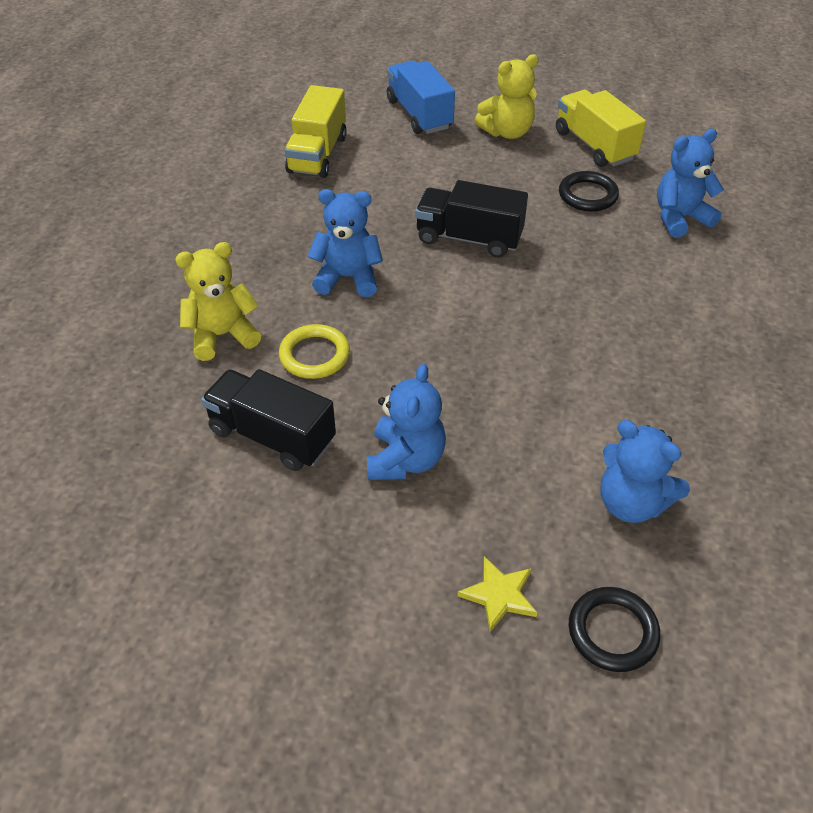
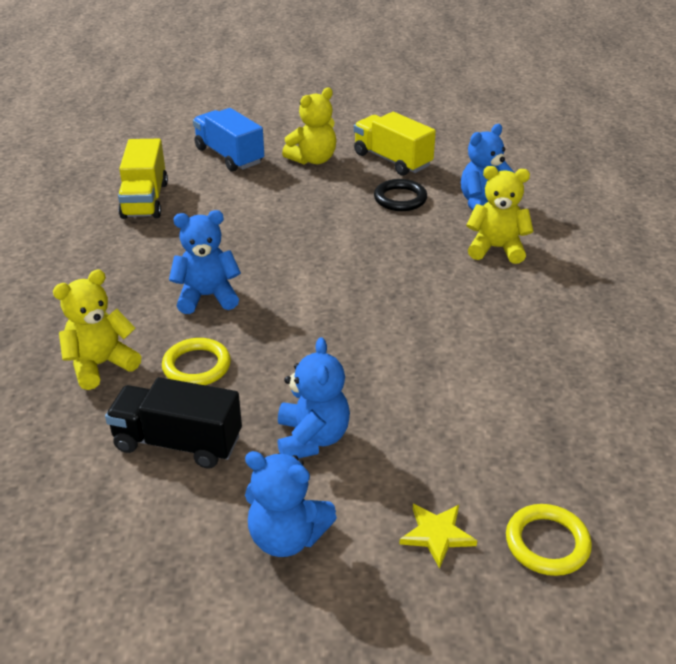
camera: 15 degrees left, 10 degrees down
(469, 238) = (308, 247): black truck -> none
(612, 632) = (547, 543): black ring -> yellow ring
(631, 503) = (524, 434): blue teddy bear -> blue teddy bear (287, 537)
(676, 274) = (496, 248): none -> yellow teddy bear

